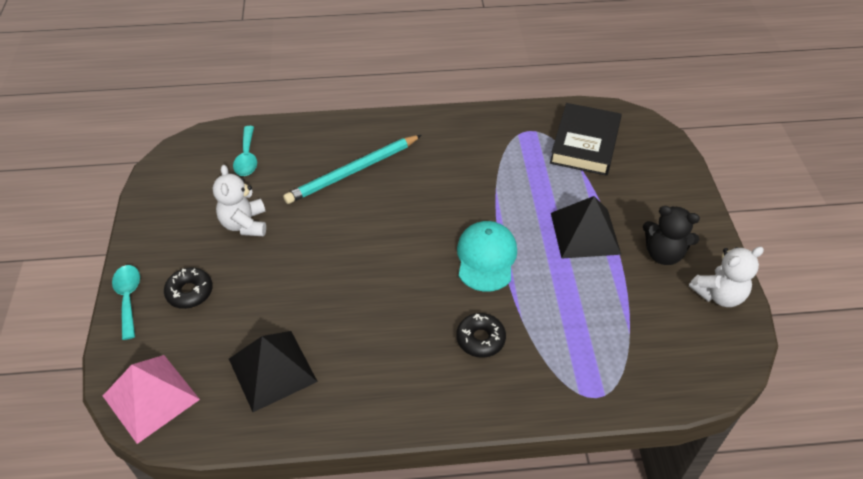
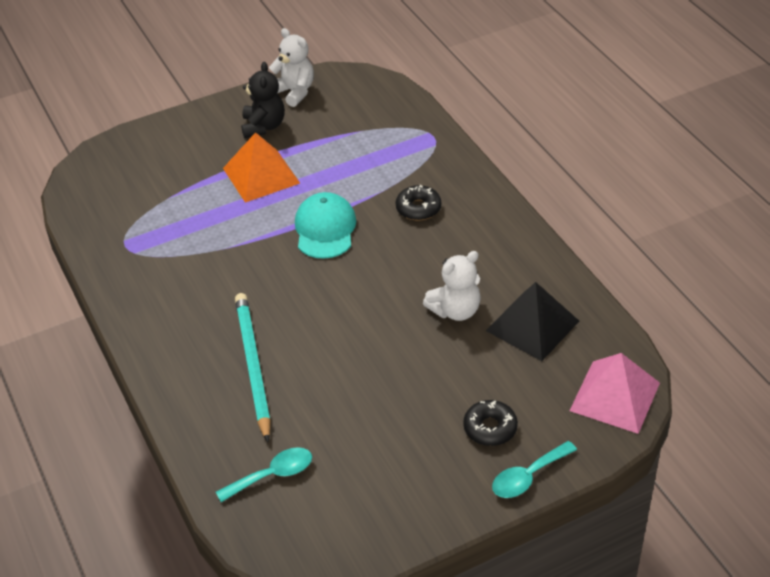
camera: 110 degrees left, 5 degrees down
(245, 224) = (377, 426): white teddy bear -> white teddy bear (455, 310)
(353, 172) = (253, 366): turquoise pencil -> turquoise pencil turned 135 degrees counterclockwise
(486, 258) = (325, 229): turquoise cap -> turquoise cap turned 105 degrees clockwise
(584, 144) = (132, 201): black book -> none
(585, 233) = (261, 175): black pyramid -> orange pyramid

